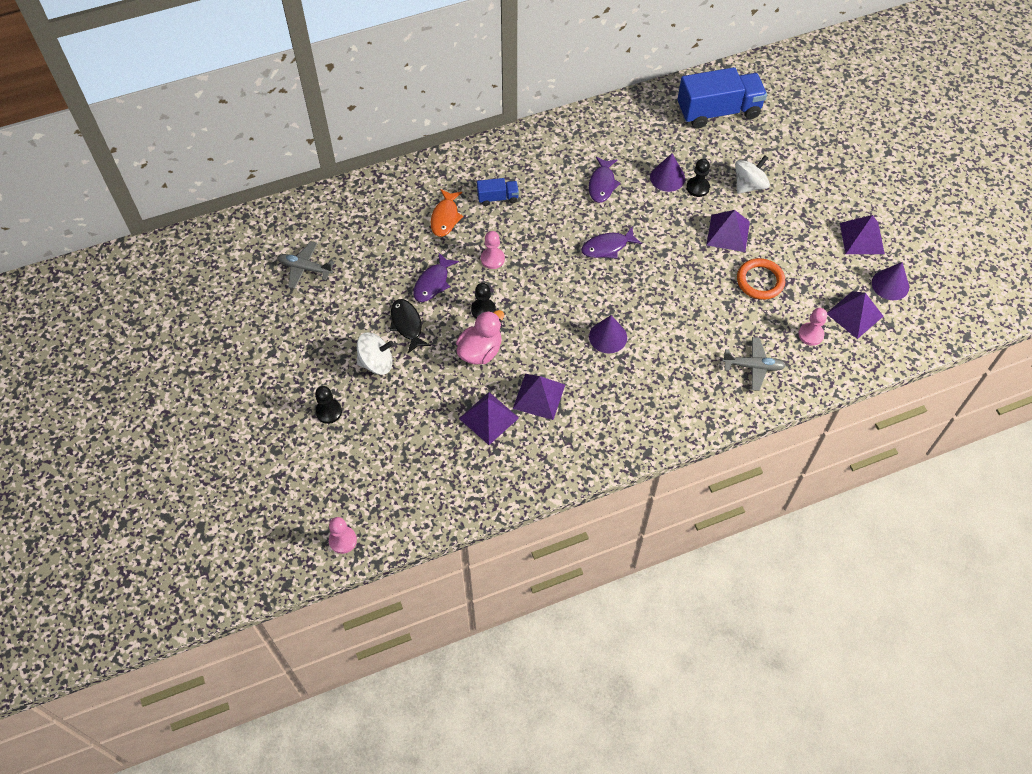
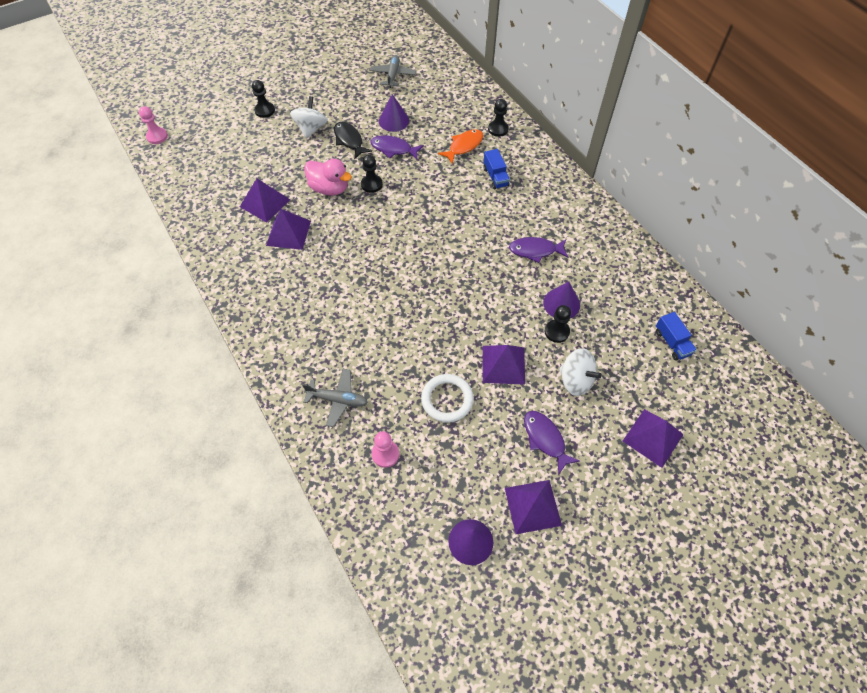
camera: 80 degrees right, 0 degrees up
(376, 362) = (311, 128): white spinning top -> white spinning top turned 150 degrees counterclockwise
(407, 325) = (349, 140): black fish -> black fish turned 90 degrees counterclockwise
(427, 183) = (498, 129): none -> black pawn
(445, 217) = (464, 146): orange fish -> orange fish turned 135 degrees clockwise
(492, 259) = (427, 183): pink pawn -> none
(607, 247) = (460, 263): purple fish -> purple fish (545, 439)
(608, 337) = (357, 275): purple cone -> purple cone (393, 120)
(718, 111) = (672, 342): blue truck -> blue truck, size x0.47
(753, 366) = (338, 399): grey plane -> grey plane turned 75 degrees counterclockwise
(760, 281) = (447, 399): orange ring -> white ring
(854, 314) = (420, 500): purple pyramid -> purple pyramid (653, 437)

